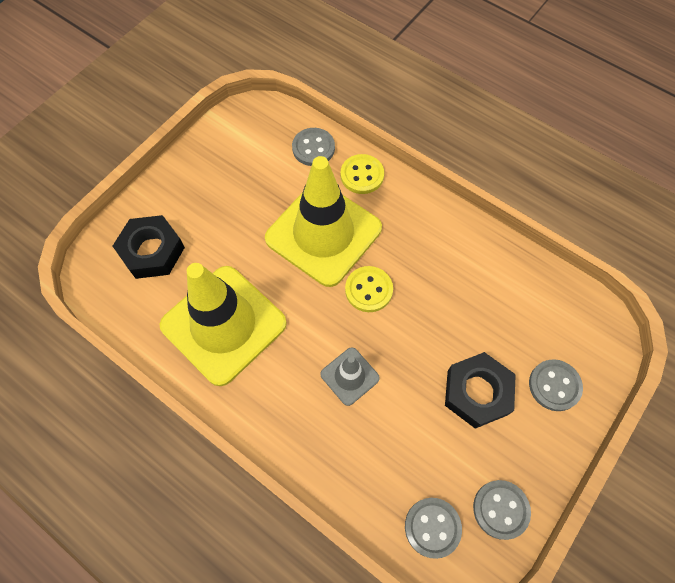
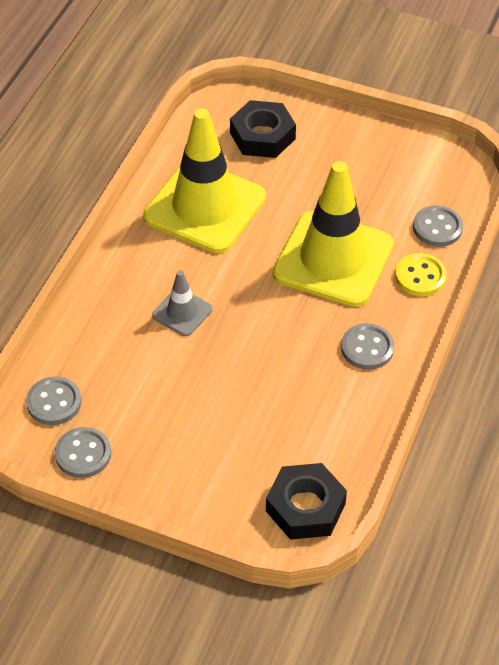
camera: 75 degrees right, 15 degrees down
(368, 290) = (281, 309): yellow button -> none
(477, 392) = (196, 418): black nut -> black nut (305, 507)
(554, 385) = (224, 486): grey button -> grey button (367, 348)

